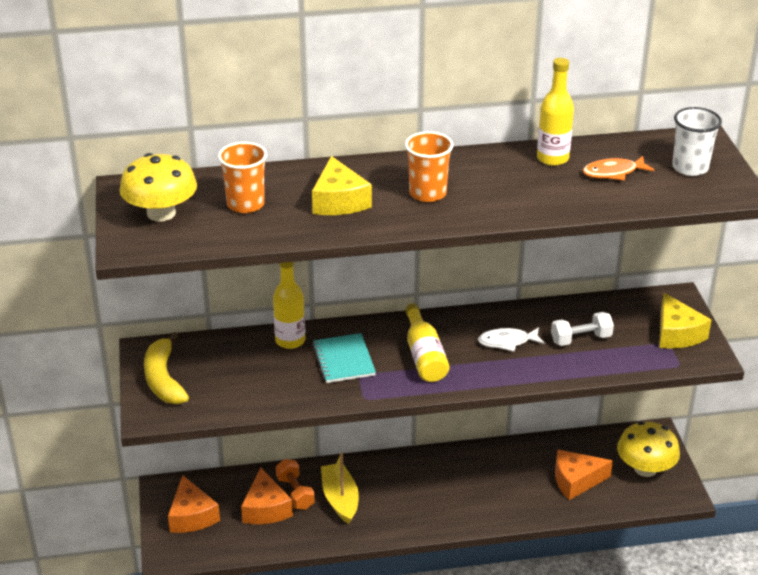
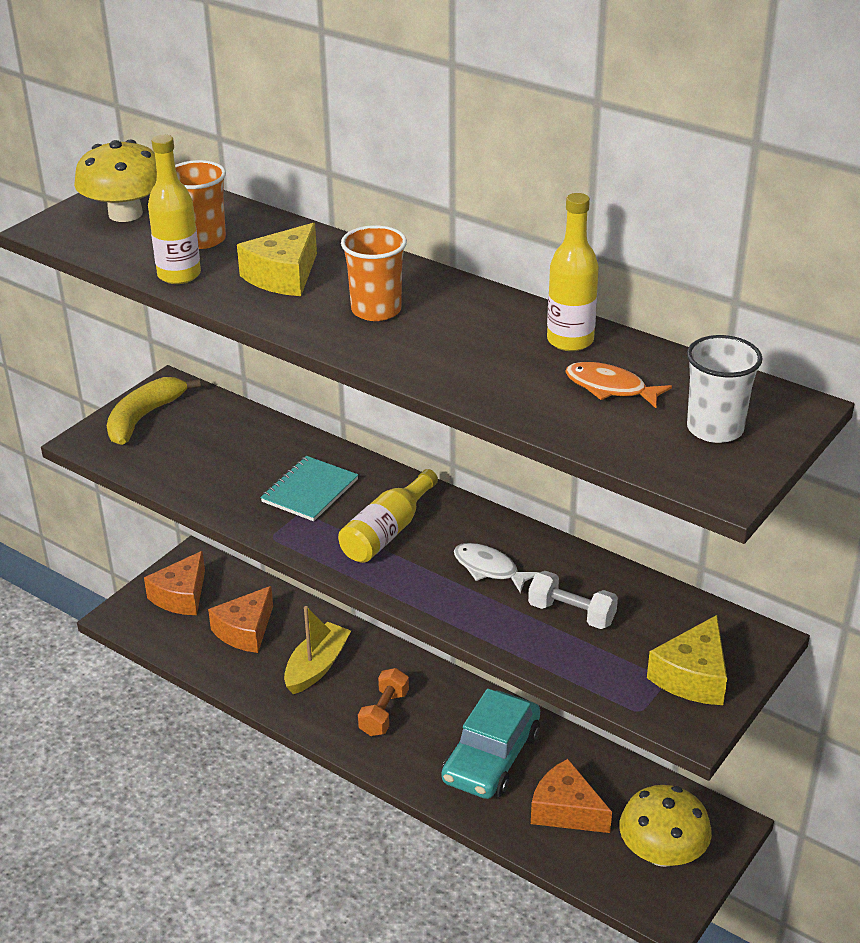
camera: 45 degrees right, 0 degrees up
(290, 341) = (293, 446): yellow bottle -> yellow bottle (179, 275)
(295, 493) = (288, 634): orange dumbbell -> orange dumbbell (384, 713)
(504, 481) = (491, 757): none -> turquoise car

